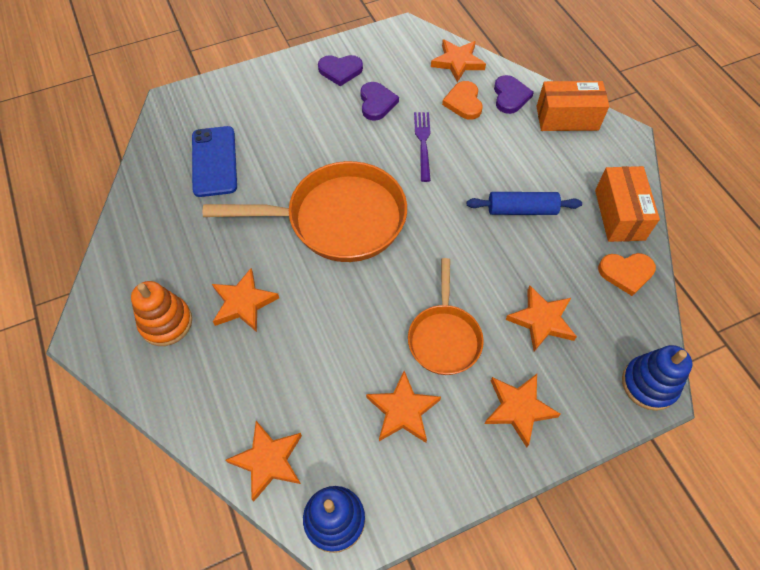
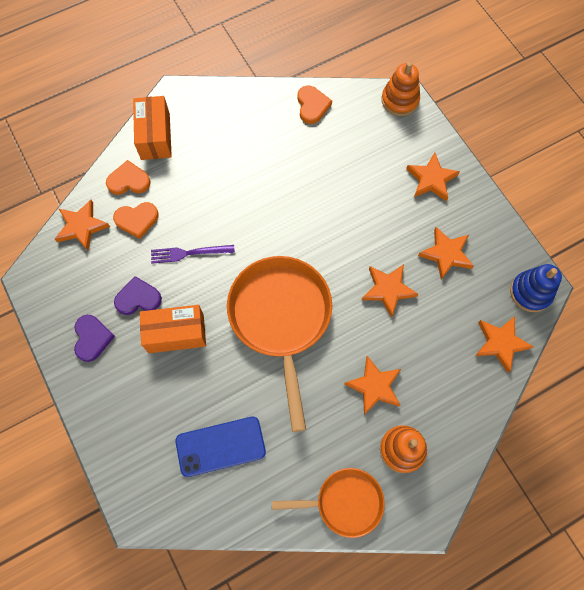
camera: 95 degrees left, 10 degrees up
(444, 337) = (383, 228): orange pan -> orange pan (344, 502)
(510, 96) = (129, 181): purple heart -> orange heart
(521, 210) = (259, 174): blue rolling pin -> none
(541, 320) = (360, 163): orange star -> orange star (388, 290)
(619, 214) = (258, 106): orange box -> orange box (176, 334)
(649, 384) = (400, 100): blue stacking toy -> orange stacking toy

